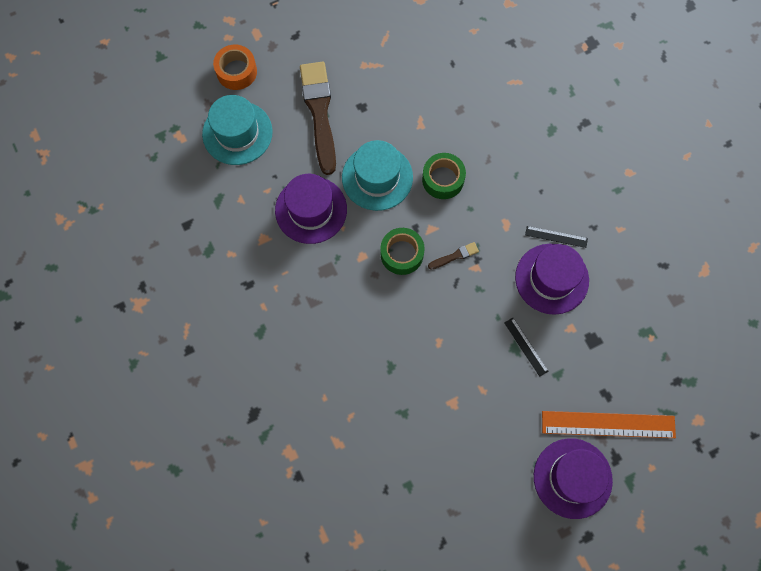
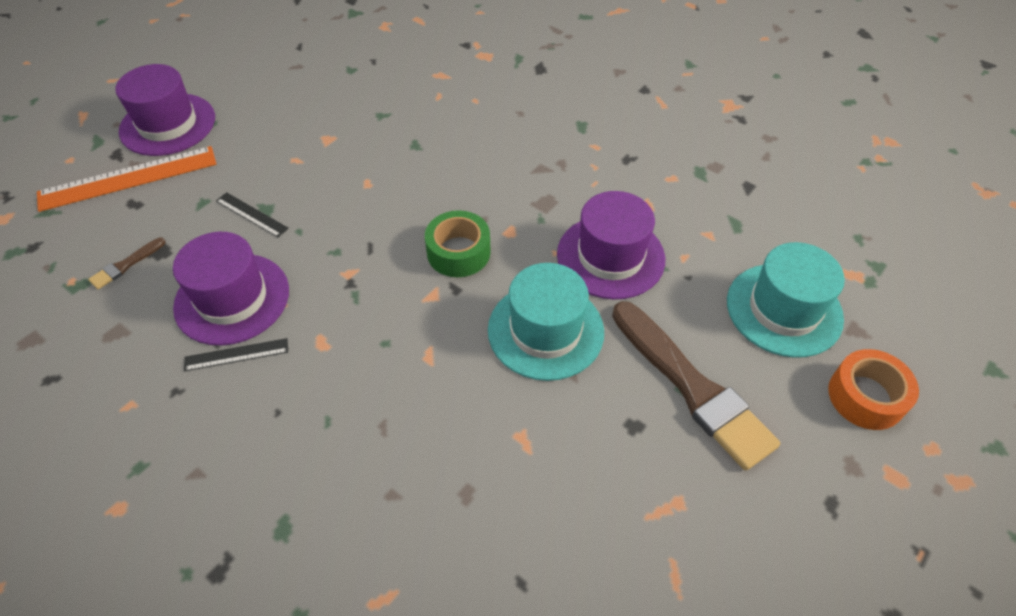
camera: 155 degrees right, 20 degrees down
(443, 179) = (445, 367): green tape -> none
(455, 256) = (383, 276): brown brush -> brown brush (126, 265)

